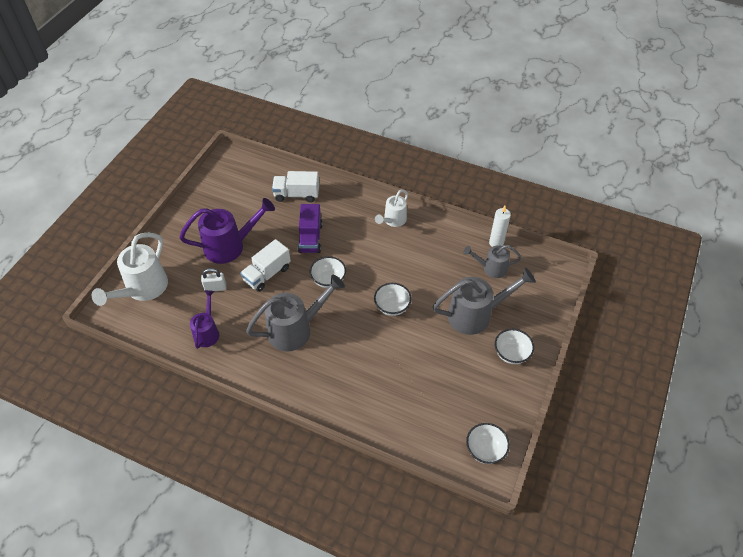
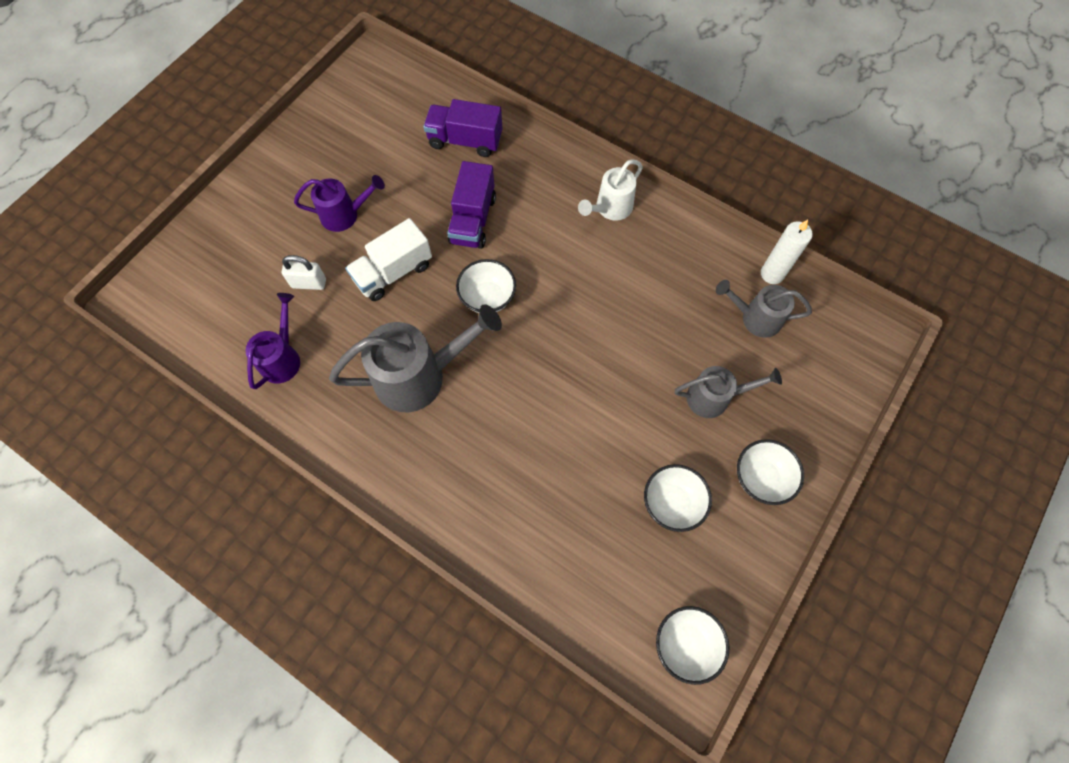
camera: 10 degrees right, 15 degrees up
(142, 289) = (198, 268): white watering can -> none
(230, 246) = (345, 215): purple watering can -> purple watering can, size x0.59
(296, 194) = (465, 141): white truck -> purple truck
(392, 307) = (580, 361): white bowl -> white bowl (672, 503)
(476, 315) = (714, 398): grey watering can -> grey watering can, size x0.59

